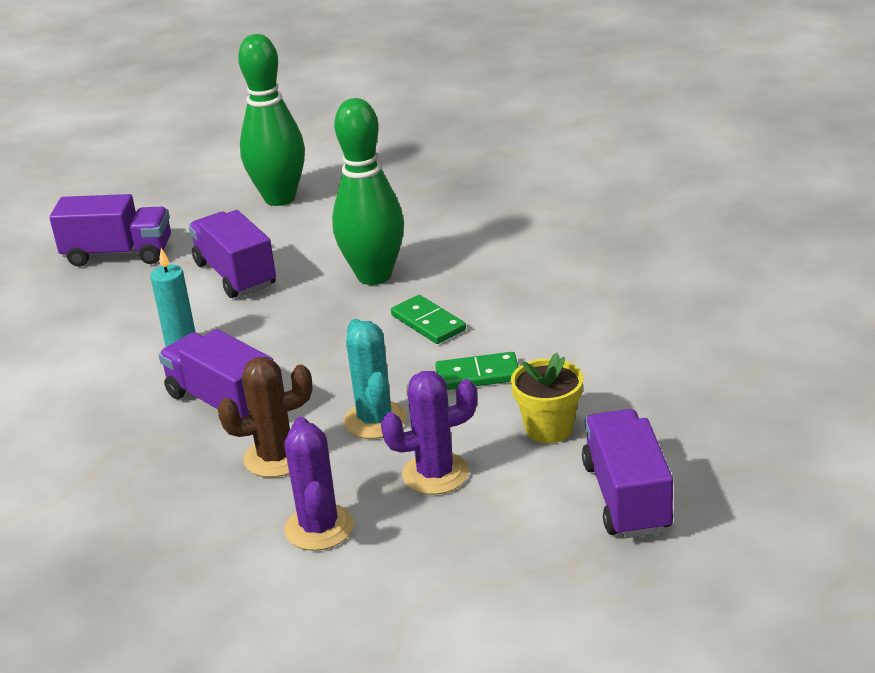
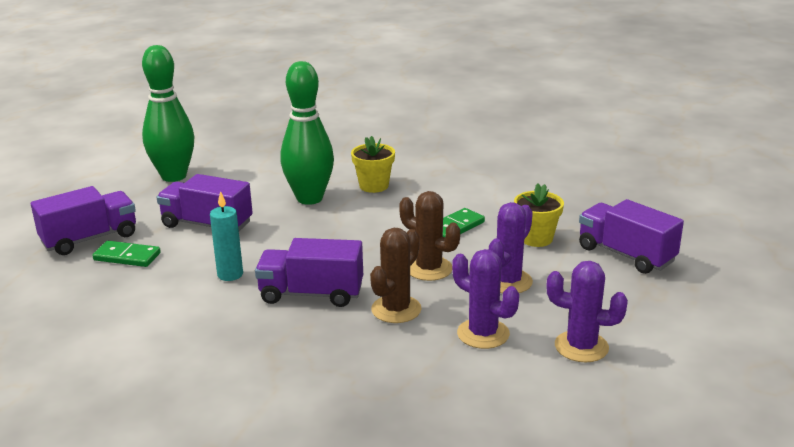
camera: 40 degrees left, 5 degrees down
(375, 420) = (429, 269): turquoise cactus -> brown cactus
(396, 594) = (581, 347): none -> purple cactus
(428, 323) = (384, 211): green domino -> green domino (127, 256)
(464, 282) = (374, 186): none -> yellow flower pot

